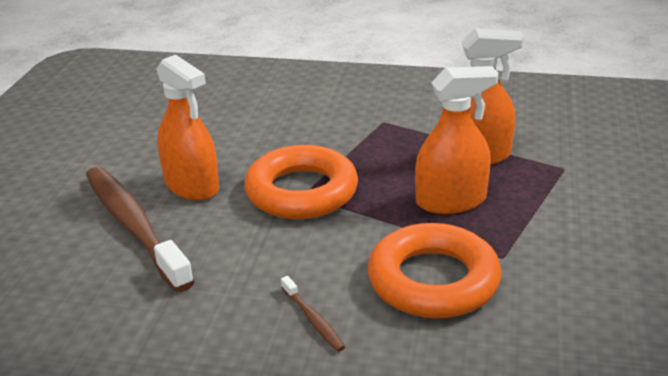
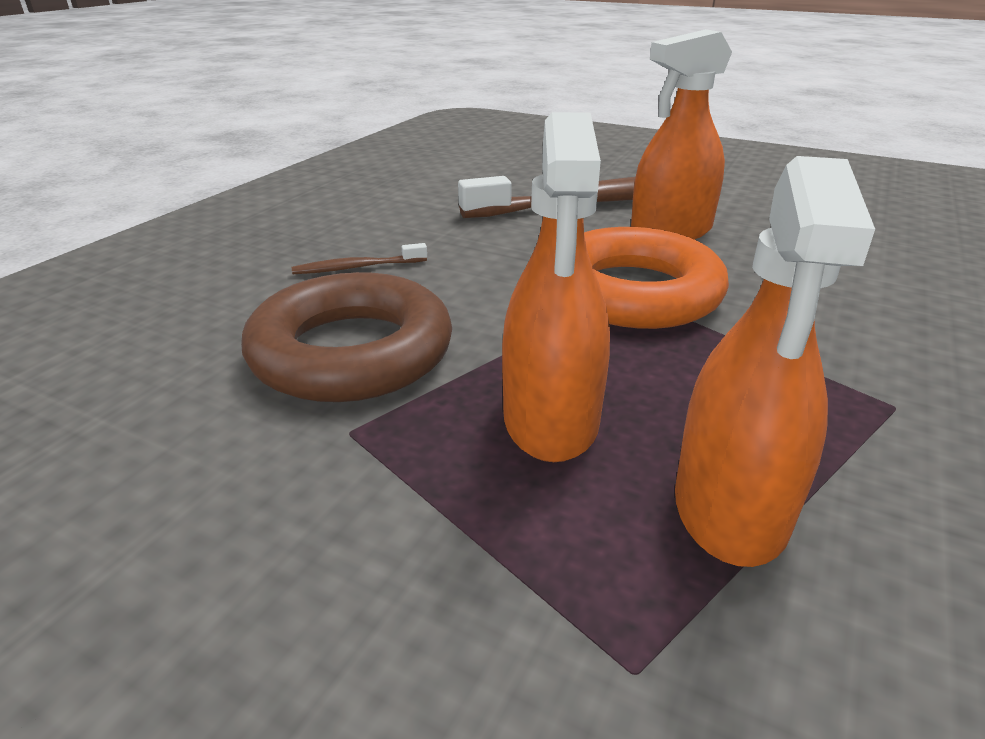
camera: 105 degrees right, 0 degrees up
(433, 280) = (352, 352): orange ring -> brown ring

